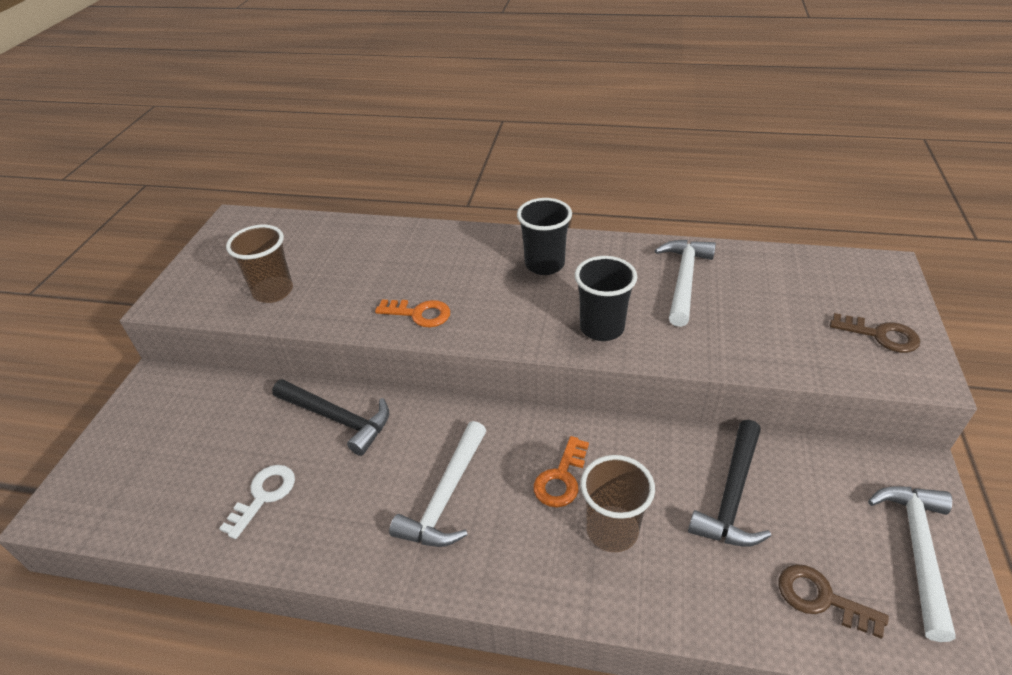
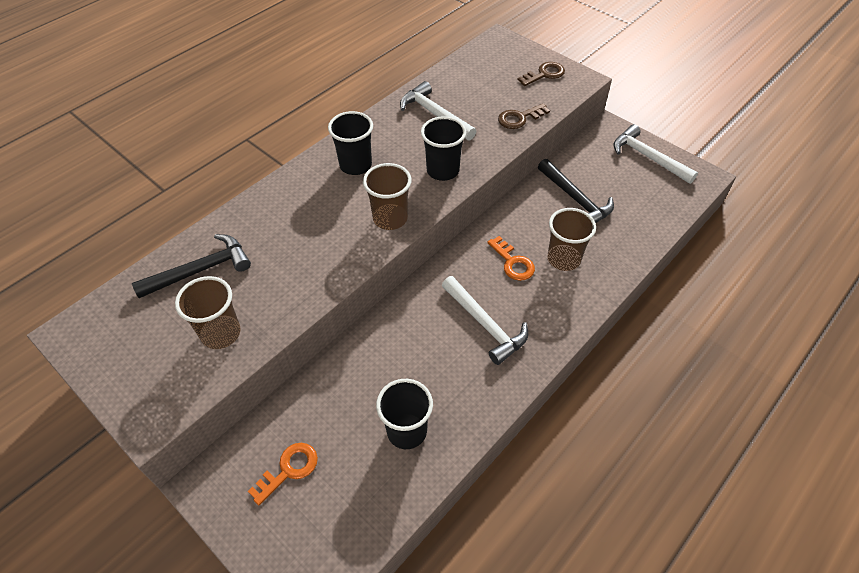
camera: 60 degrees left, 10 degrees up
(264, 495) = (407, 431): white key -> black cup
(337, 418) = (367, 360): black hammer -> black hammer (200, 270)
(419, 314) = (342, 252): orange key -> orange key (289, 469)
(492, 324) = (390, 218): none -> brown cup
(821, 598) = (651, 204): brown key -> brown key (519, 118)

